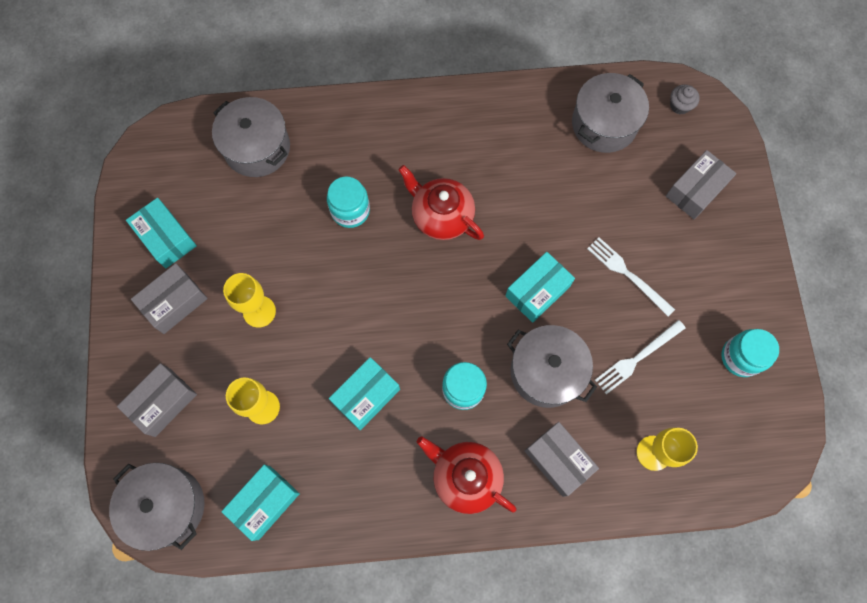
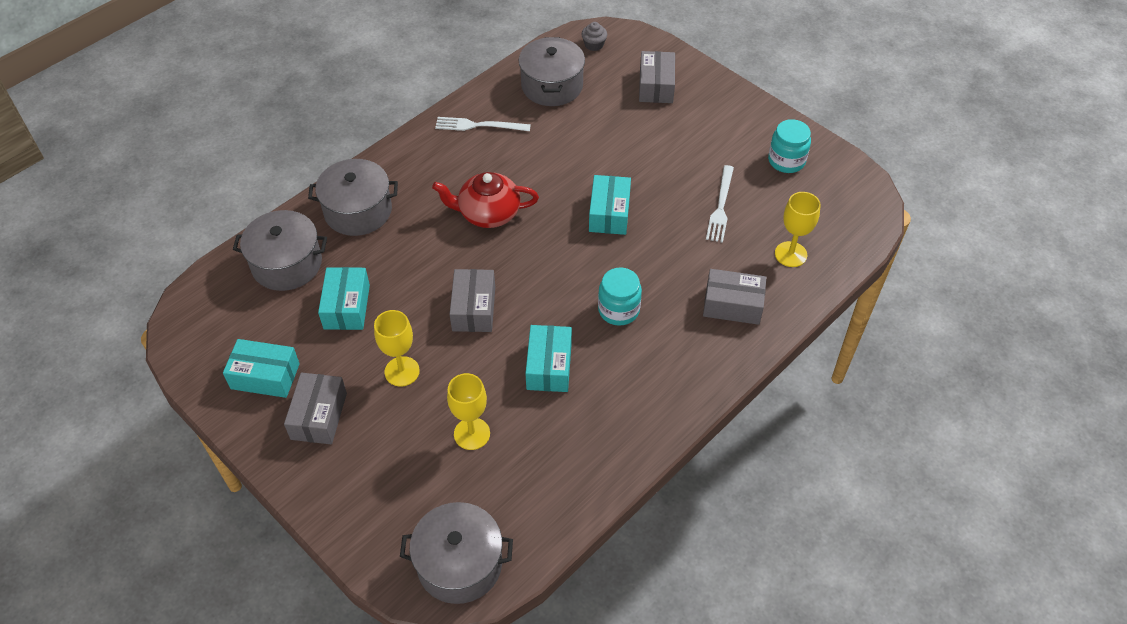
camera: 40 degrees left, 20 degrees down
(162, 402) = (380, 493): grey box -> grey box (473, 309)
(264, 502) = (540, 497): turquoise box -> turquoise box (346, 307)
(350, 210) = (411, 255): turquoise jar -> none
(465, 477) = (678, 363): red teapot -> none
(546, 371) = (667, 257): grey pot -> grey pot (358, 211)
(627, 274) = (662, 162): white fork -> white fork (479, 125)

